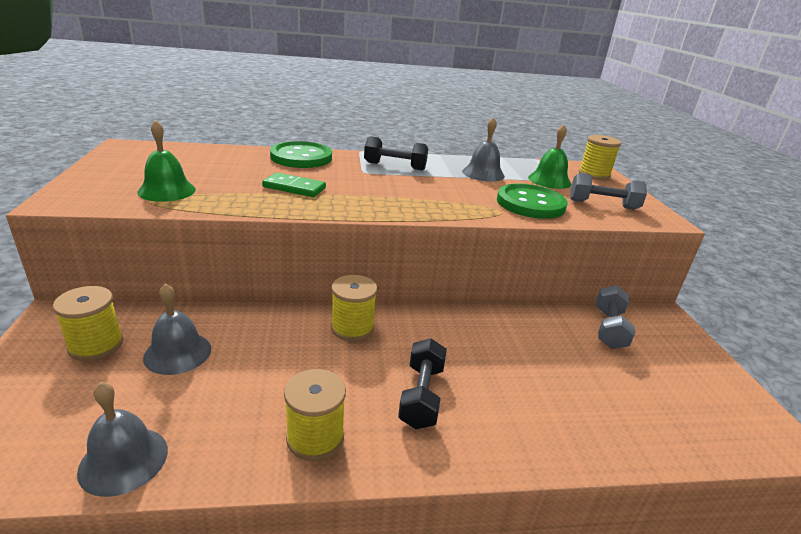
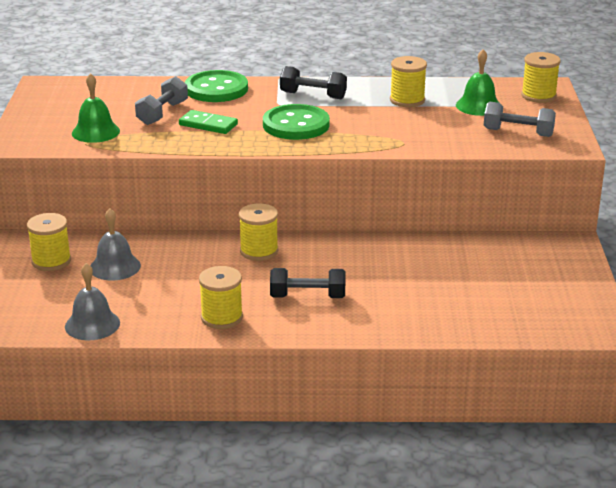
camera: 10 degrees right, 0 degrees up
(421, 396) = (307, 297): black dumbbell -> black dumbbell turned 75 degrees clockwise
(483, 173) = (407, 100): grey bell -> yellow spool
(530, 204) = (439, 134): green button -> green button (296, 125)
(609, 328) = (504, 253): grey dumbbell -> grey dumbbell (162, 113)

